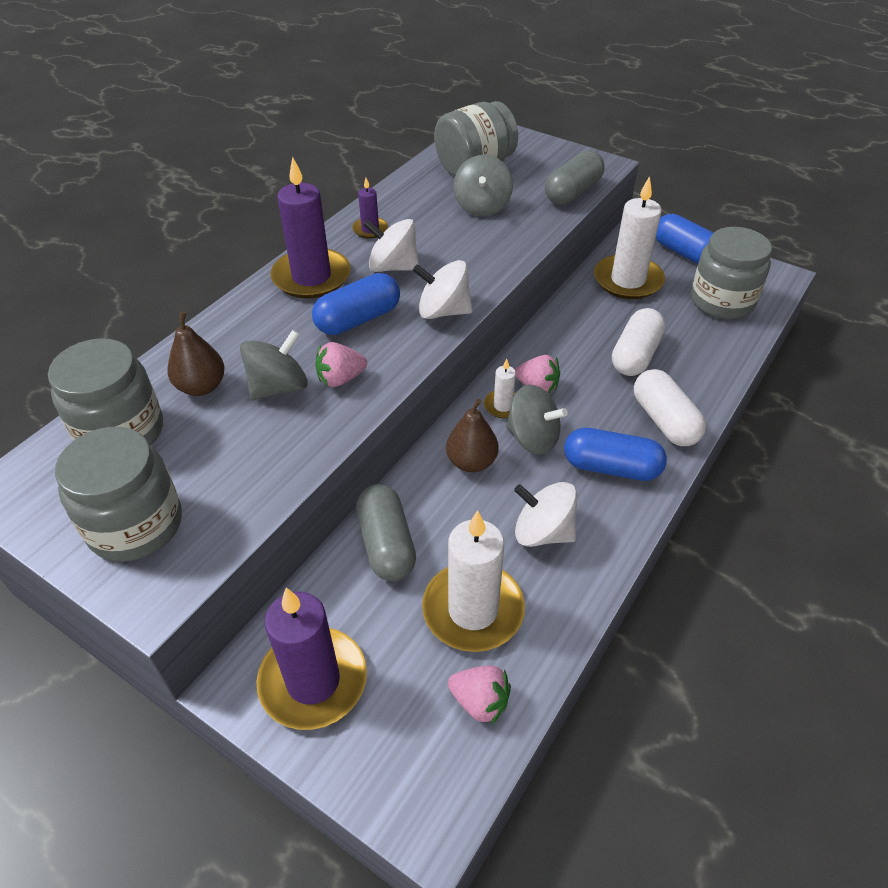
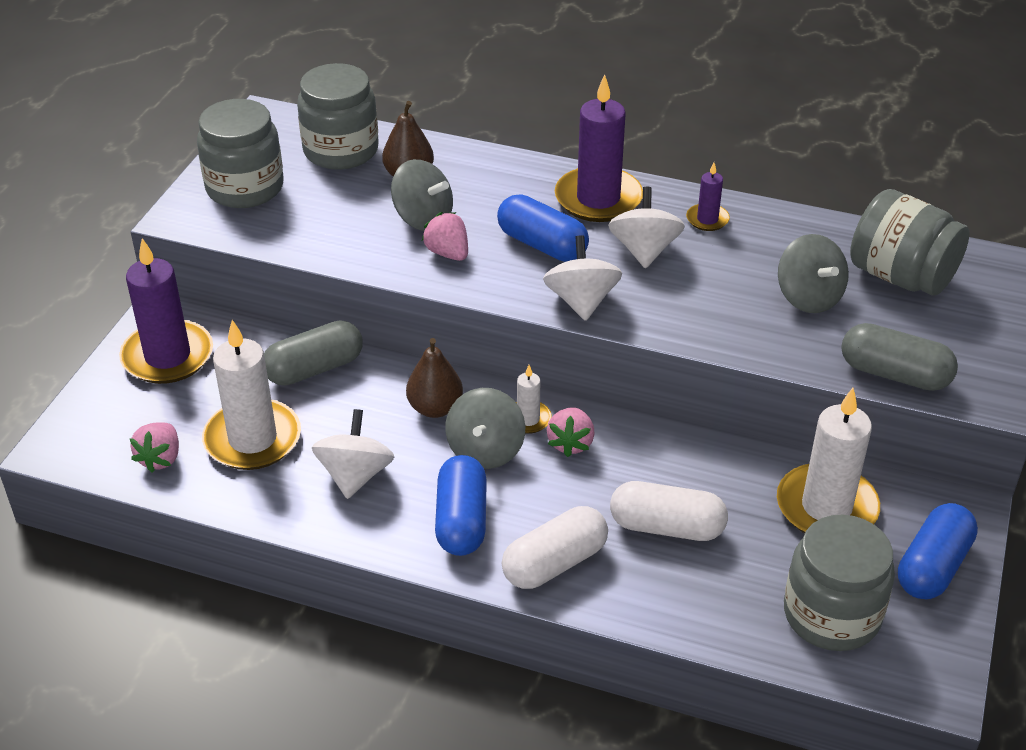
camera: 75 degrees right, 5 degrees down
(482, 206) = (808, 297): grey spinning top -> grey spinning top turned 105 degrees counterclockwise

